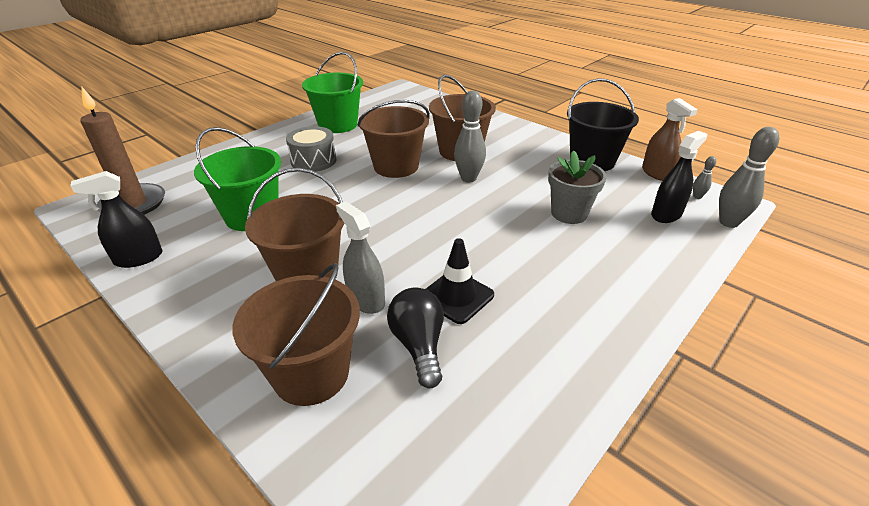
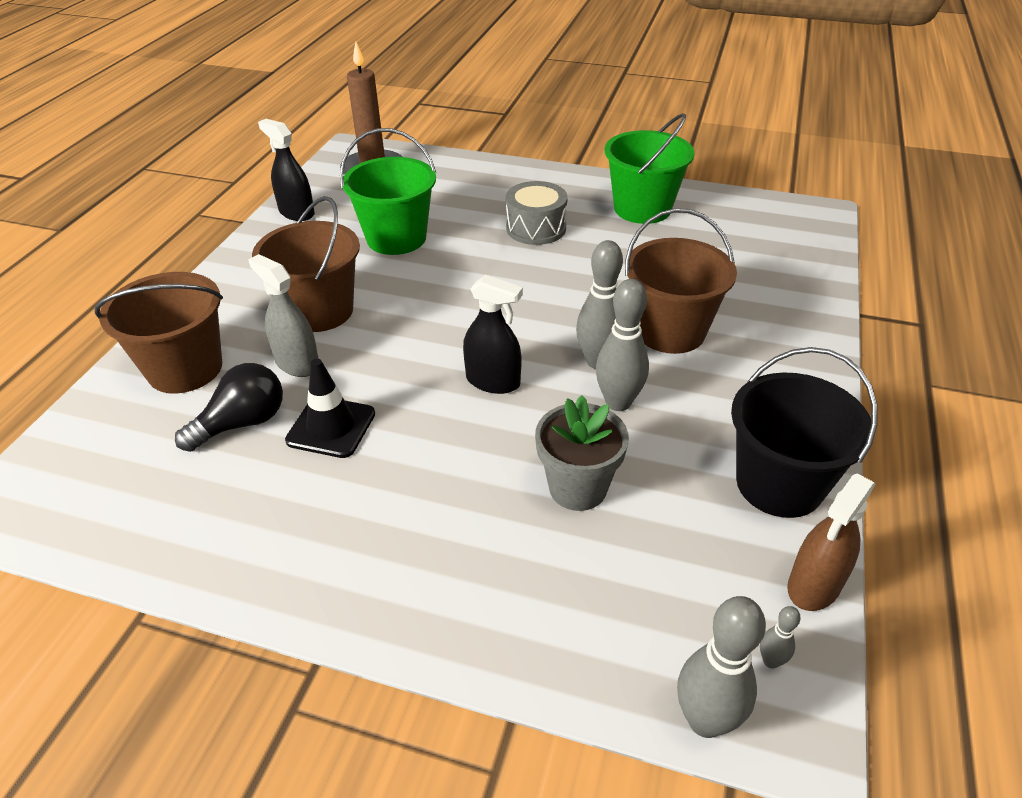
camera: 65 degrees right, 5 degrees up
(366, 299) = (297, 363): grey spray bottle -> grey spray bottle turned 75 degrees counterclockwise
(396, 166) = (576, 291): brown bucket -> none
(508, 182) = (618, 402): none -> grey bowling pin
(666, 214) = (664, 615): black spray bottle -> black spray bottle (493, 381)

